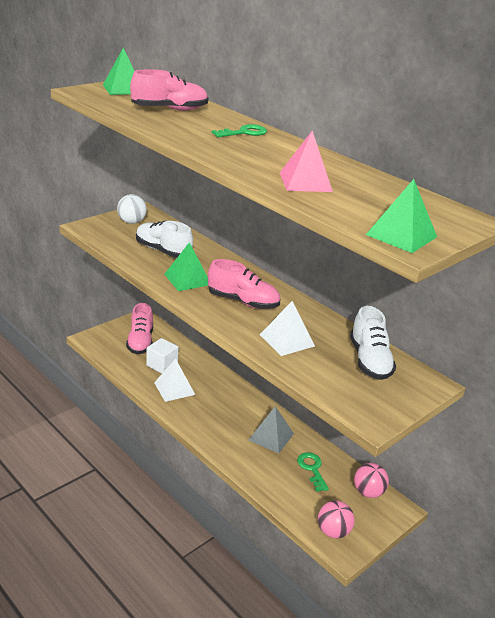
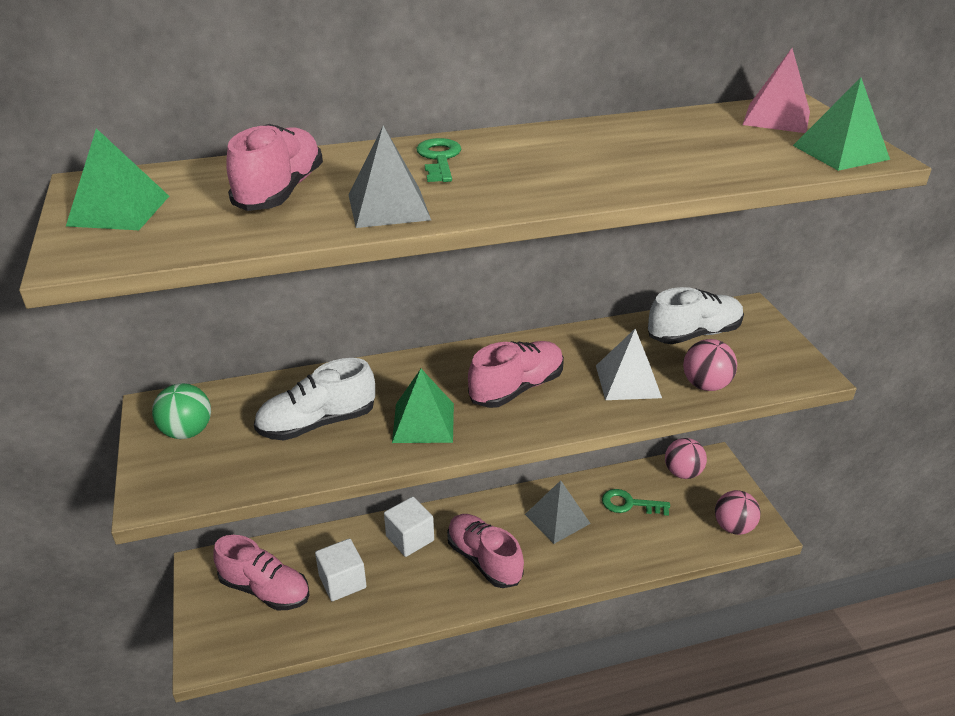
camera: 60 degrees left, 5 degrees up
(132, 222) = (187, 432): white ball -> green ball
(174, 388) = (406, 585): white pyramid -> none
(176, 129) = (388, 207): none -> grey pyramid
(209, 379) = (410, 538): none -> white cube
(213, 413) = (484, 560): none -> pink shoe
(305, 182) = (658, 163): pink pyramid -> pink pyramid (776, 118)
(312, 372) = (705, 385): none -> pink ball
(369, 360) = (693, 334): white shoe -> white shoe turned 45 degrees counterclockwise

